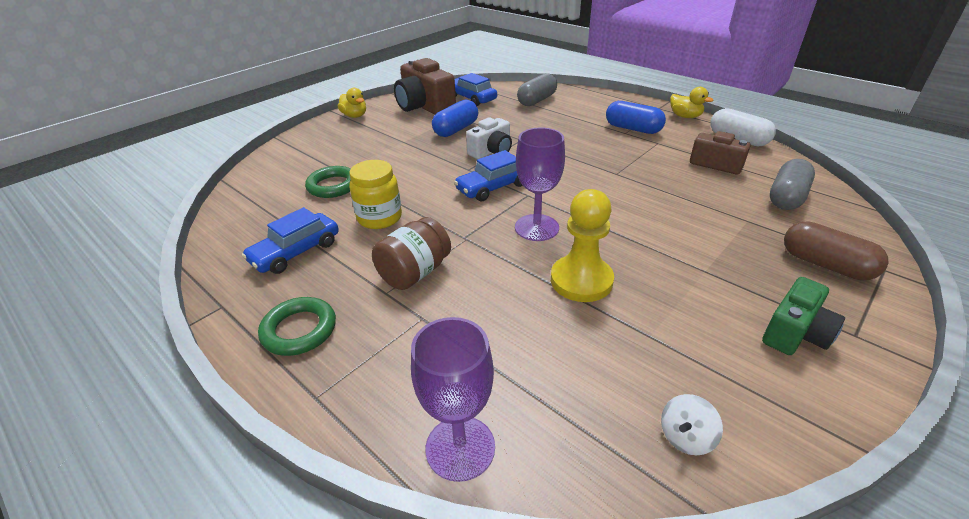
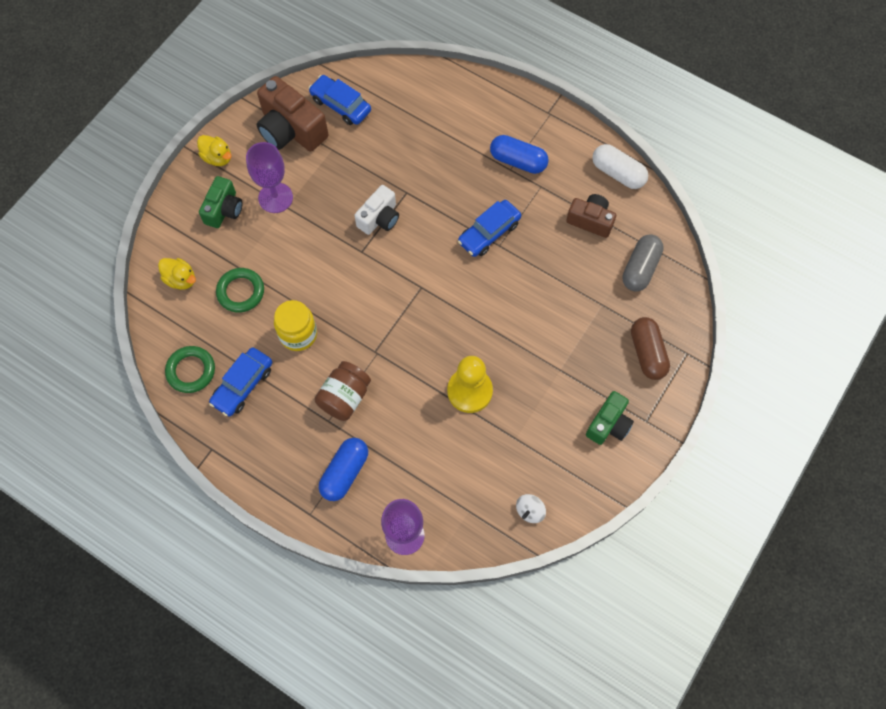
camera: 10 degrees left, 30 degrees up
(299, 330) = (278, 463): green ring -> green ring (191, 371)
(345, 140) = (224, 210): none -> green camera
(456, 129) = (336, 178): blue capsule -> blue capsule (345, 472)
(493, 187) = (389, 279): blue car -> blue car (489, 233)
(536, 227) = (432, 333): purple goblet -> purple goblet (275, 198)
(537, 100) = (415, 105): grey capsule -> none
(685, 116) = (573, 130): yellow duck -> yellow duck (181, 279)
(826, 265) = (647, 353): brown capsule -> brown capsule turned 45 degrees clockwise

